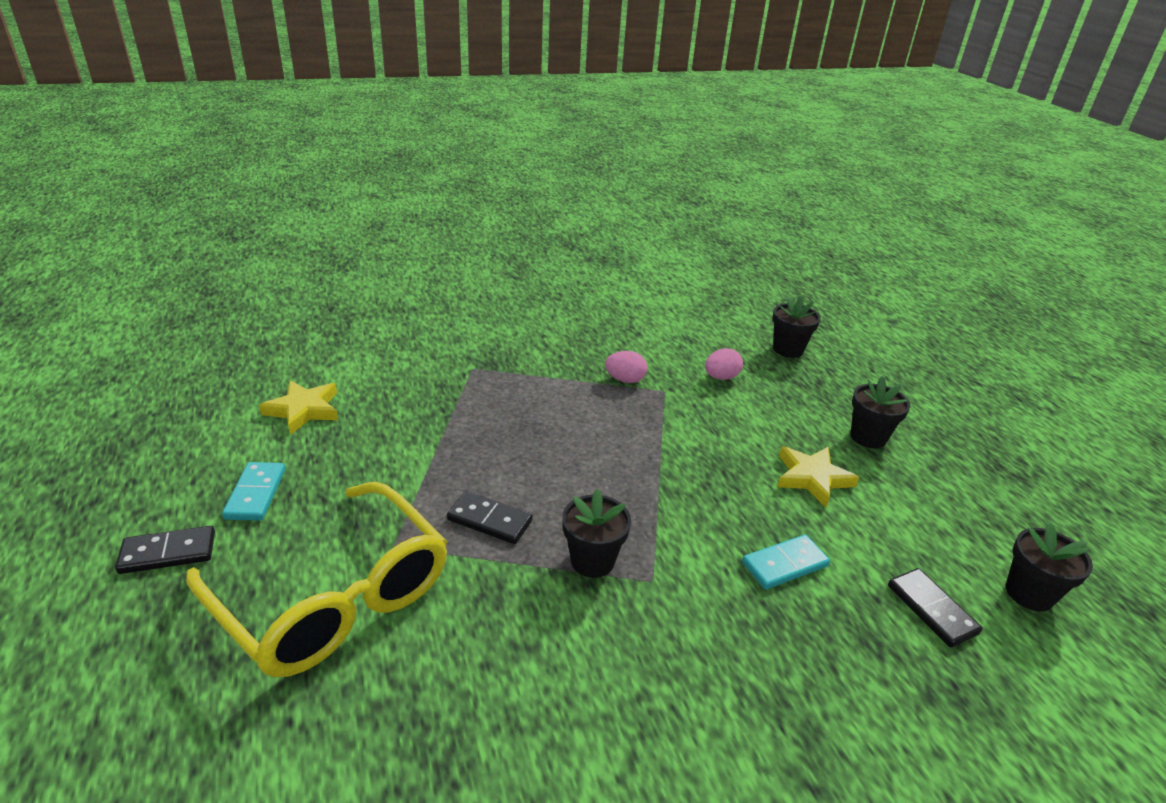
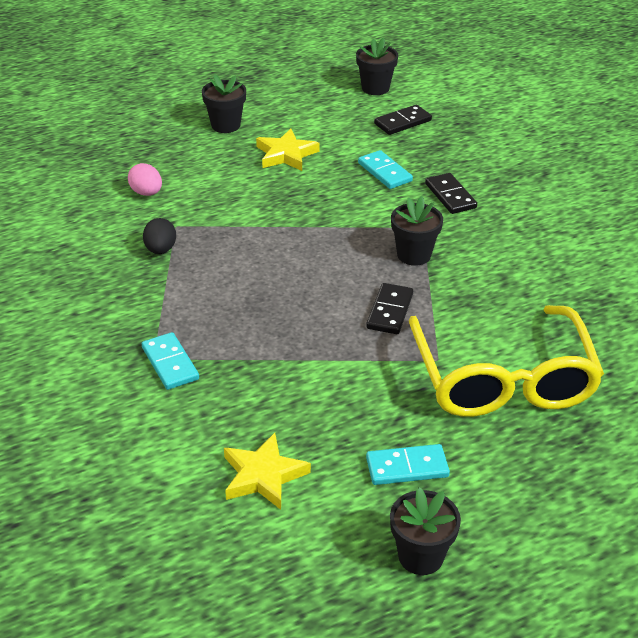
camera: 95 degrees left, 5 degrees up
(168, 552) = (500, 500): black domino -> black domino (450, 196)
(334, 597) = (503, 379): yellow glasses -> yellow glasses turned 135 degrees clockwise
(462, 375) = (170, 363): none -> turquoise domino
(625, 380) = (160, 250): pink egg -> black egg
(788, 349) = (89, 153): black flower pot -> black flower pot (420, 556)

